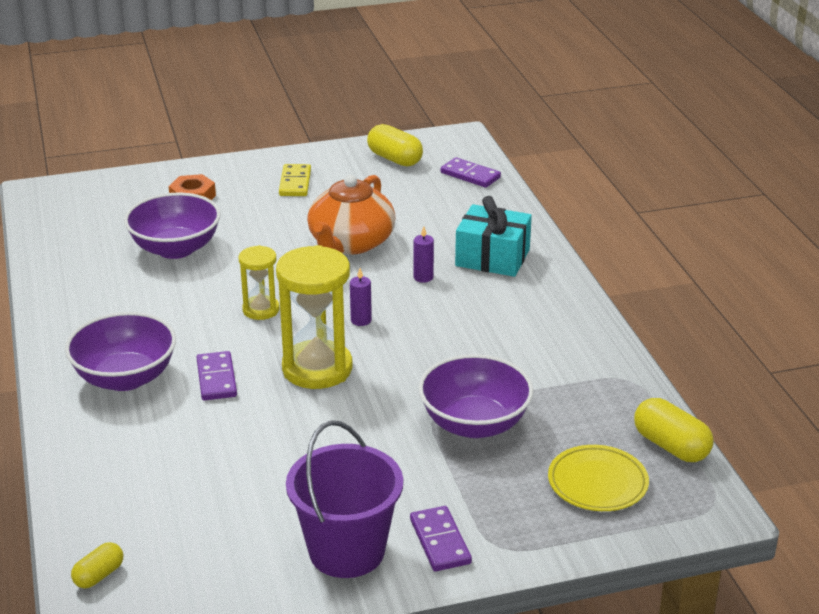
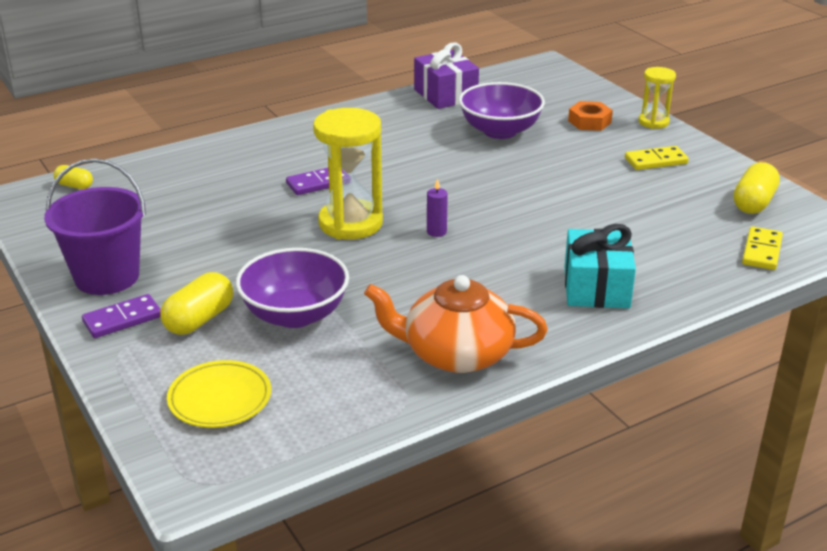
camera: 75 degrees right, 0 degrees up
(61, 265) = (445, 95): none -> purple gift
(125, 378) = (305, 148): purple bowl -> none
(261, 310) = (427, 183): yellow hourglass -> yellow hourglass (653, 122)
(350, 243) = (567, 206): orange teapot -> orange teapot (456, 354)
(423, 277) = (531, 252): purple candle -> none
(470, 175) = (761, 251): purple domino -> yellow domino
(671, 446) = (293, 444): yellow capsule -> yellow capsule (199, 320)

